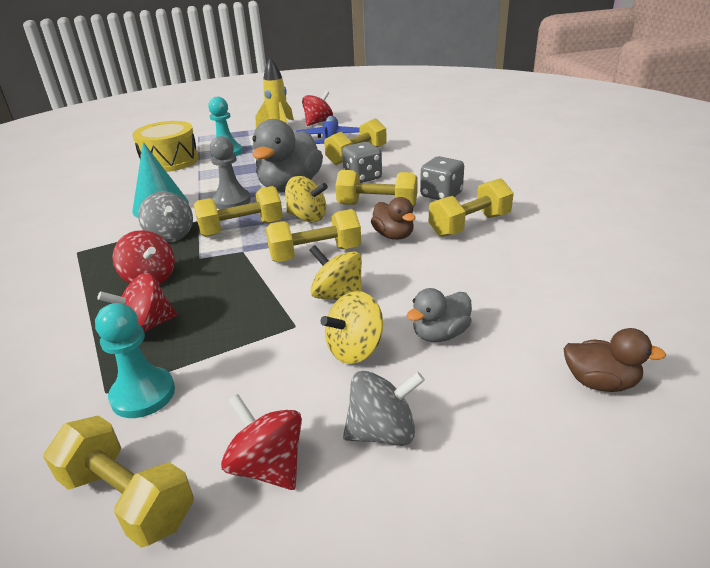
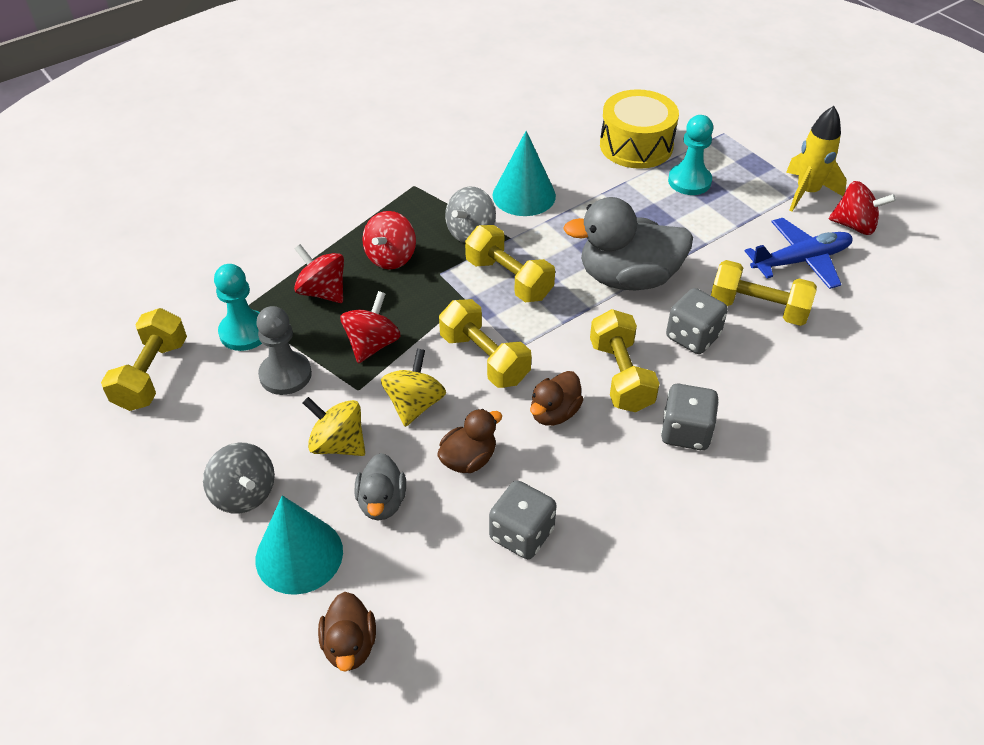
camera: 65 degrees right, 15 degrees up
(232, 201) = (564, 244): grey pawn -> grey pawn (285, 375)
(268, 466) = (194, 436): red spinning top -> red spinning top (372, 344)
(307, 217) = (559, 322): yellow spinning top -> none
(416, 280) = (468, 459): none -> brown duck
(440, 334) = (382, 502): grey duck -> grey duck turned 120 degrees counterclockwise
(470, 225) = (615, 481): yellow dumbbell -> none
(483, 400) = (299, 555): none -> turquoise cone
(503, 270) = (521, 534): none -> grey dice

